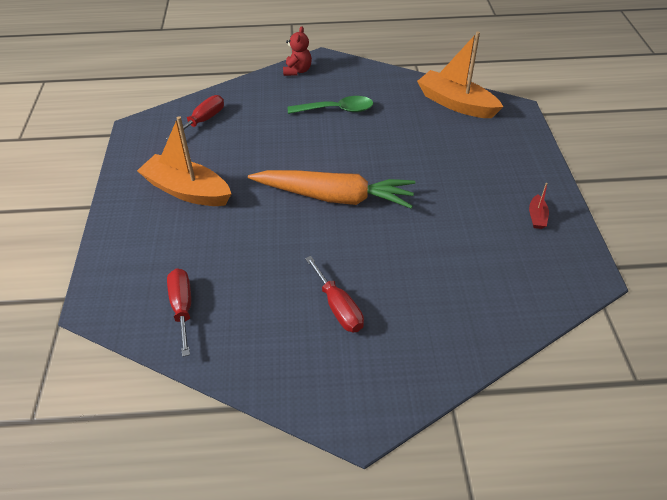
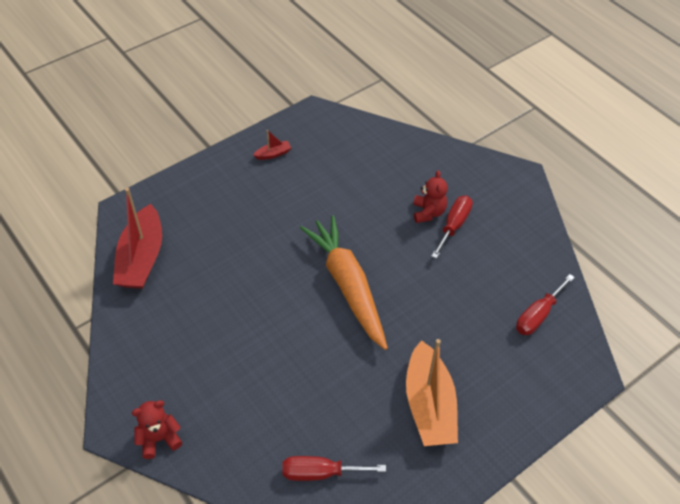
camera: 125 degrees left, 5 degrees up
(337, 110) = (216, 353): green spoon -> none
(372, 296) = (428, 212): none -> red teddy bear
(456, 104) = (142, 258): orange boat -> red boat

